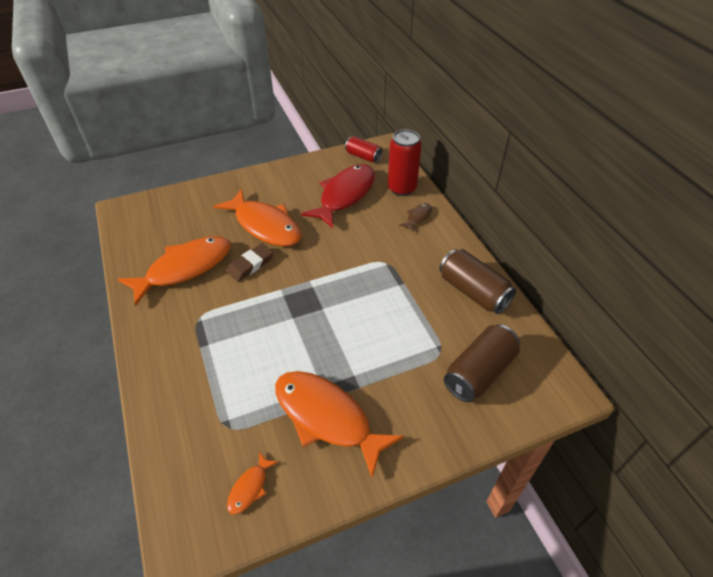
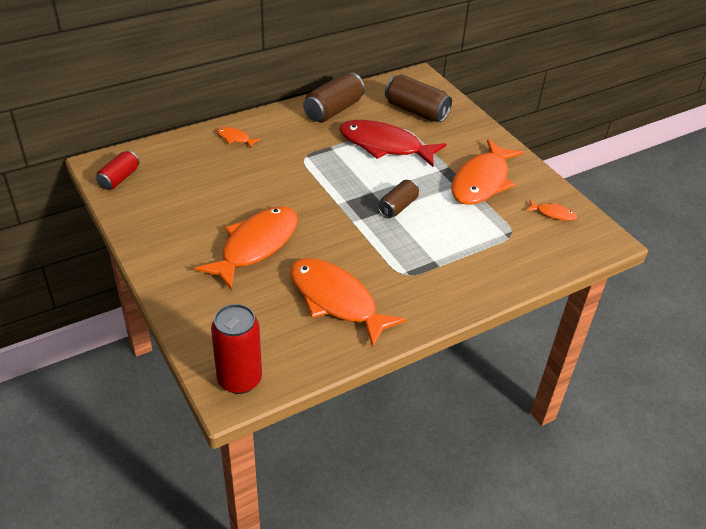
camera: 100 degrees left, 5 degrees down
(250, 265) = (322, 248): brown eraser -> none
(295, 326) = (398, 207): none -> brown can
(345, 195) = (198, 189): red fish -> red fish (385, 146)
(402, 188) = (186, 149): red can -> red can (239, 379)
(418, 217) = (235, 138): brown fish -> orange fish

